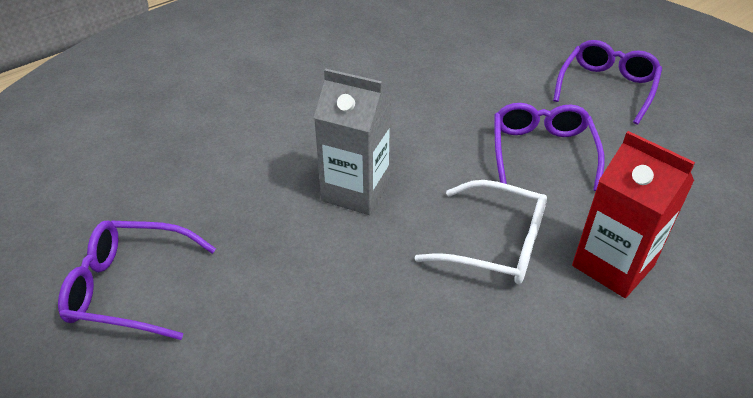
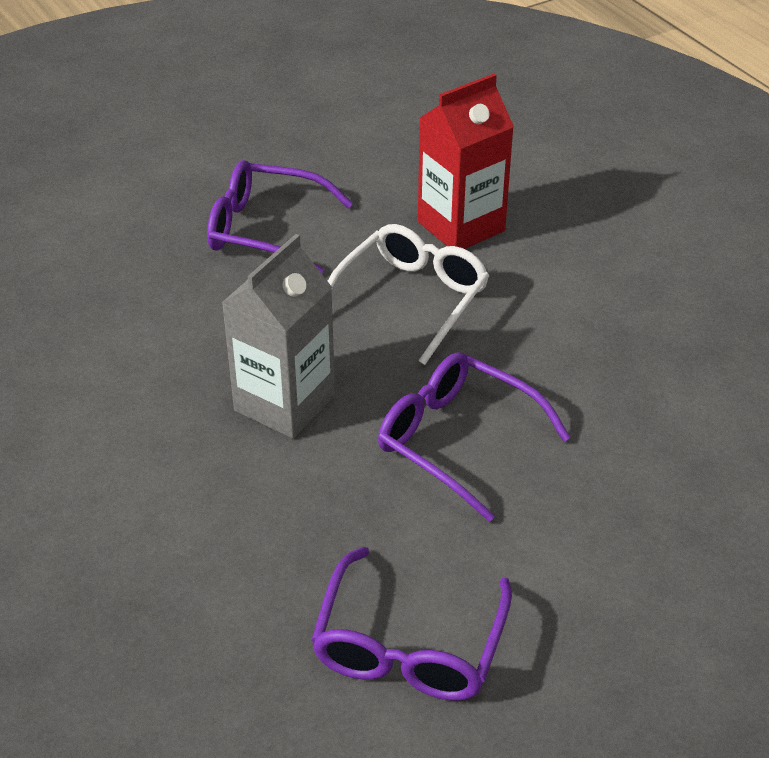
camera: 80 degrees left, 0 degrees up
(606, 88) = (159, 147): purple glasses -> purple glasses (458, 441)

